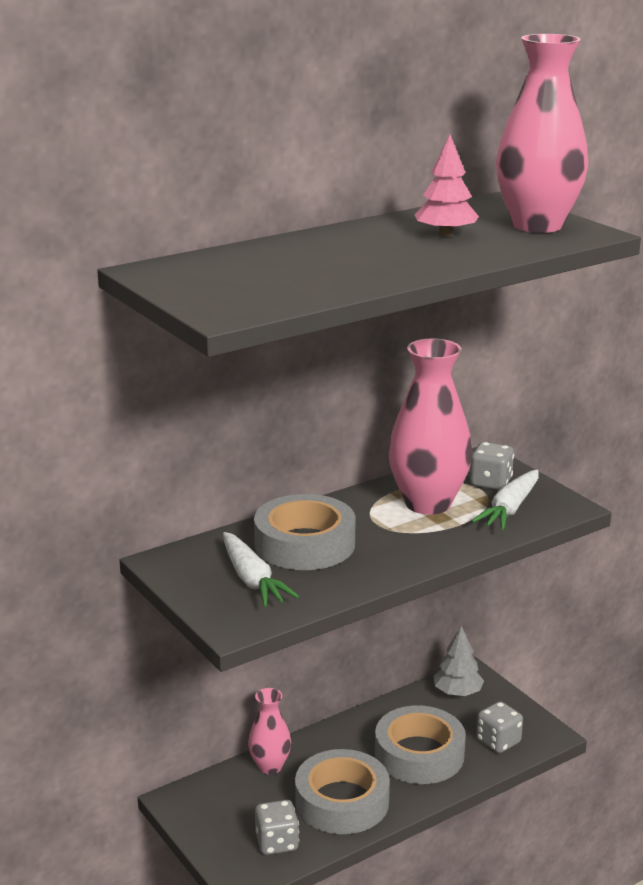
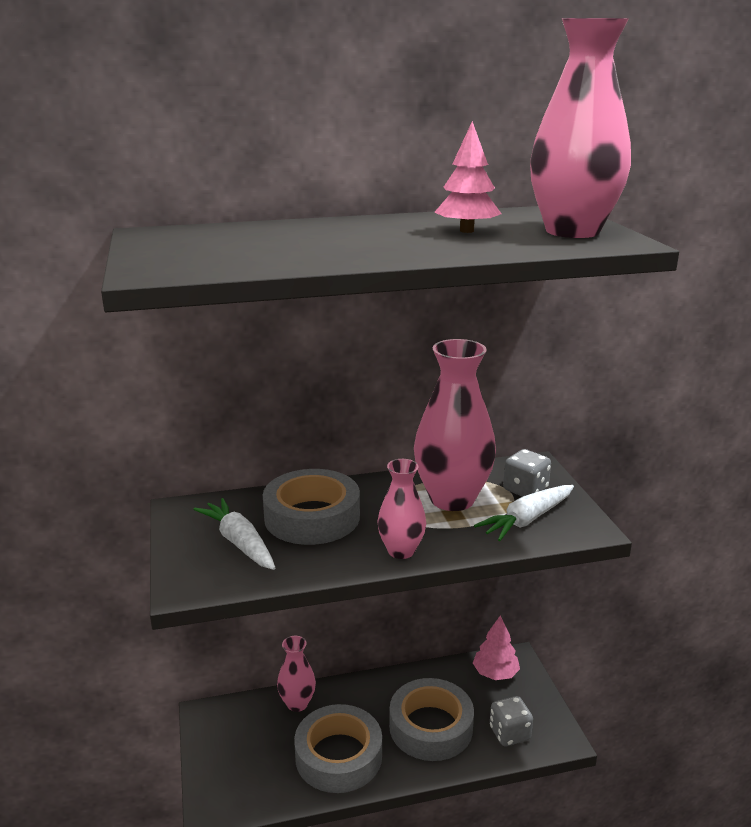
camera: 20 degrees right, 0 degrees up
(252, 580) = (239, 542): white carrot -> white carrot turned 150 degrees clockwise
(277, 842) = (261, 782): grey dice -> none
(414, 557) = (401, 551): none -> pink vase
(457, 692) = (495, 673): grey tree -> pink tree

